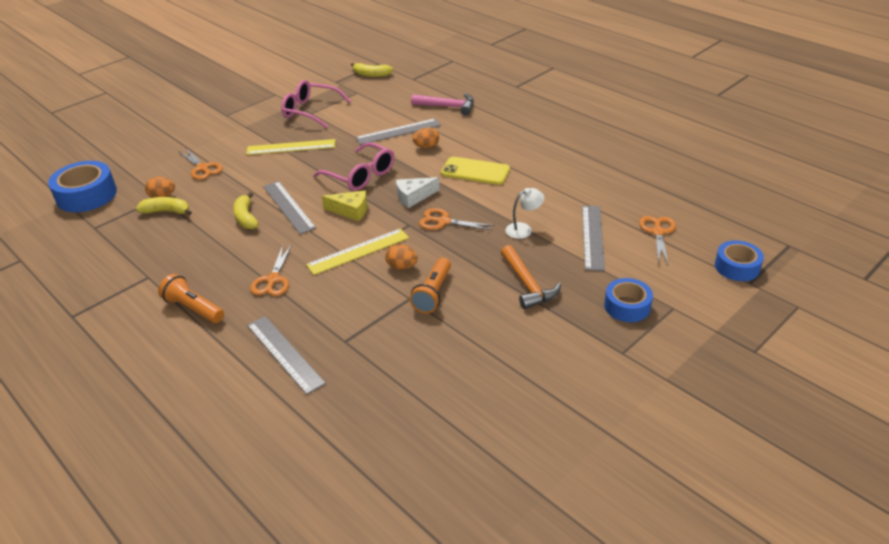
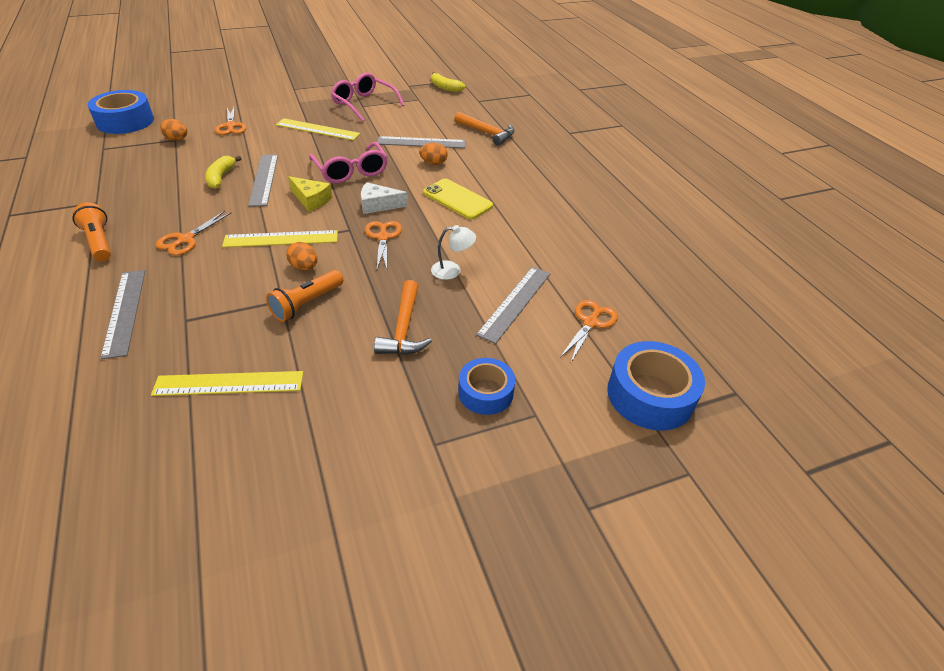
camera: 20 degrees right, 5 degrees up
(167, 211) = (167, 153): yellow banana -> none
(432, 372) = (229, 383): none -> yellow ruler
(443, 222) = (383, 237): orange scissors -> orange scissors turned 45 degrees clockwise
(448, 107) = (487, 133): pink hammer -> orange hammer
(737, 267) = (650, 395): blue tape -> blue tape, size x1.57

